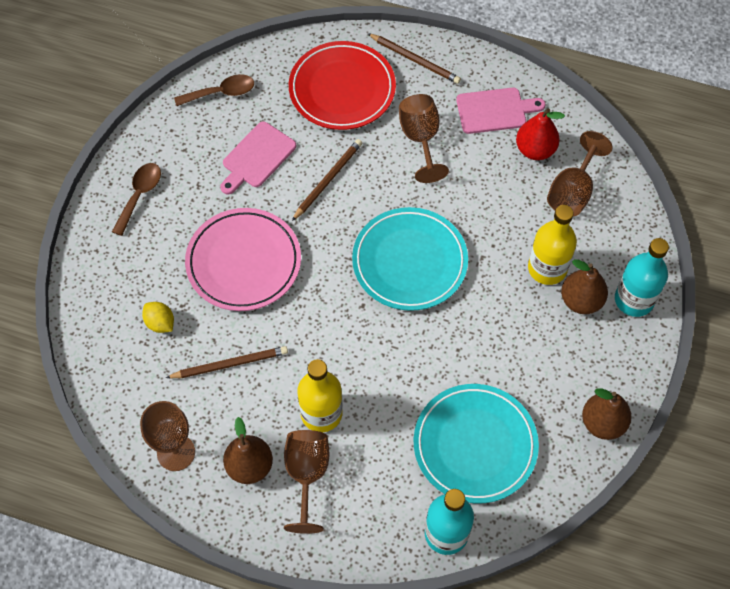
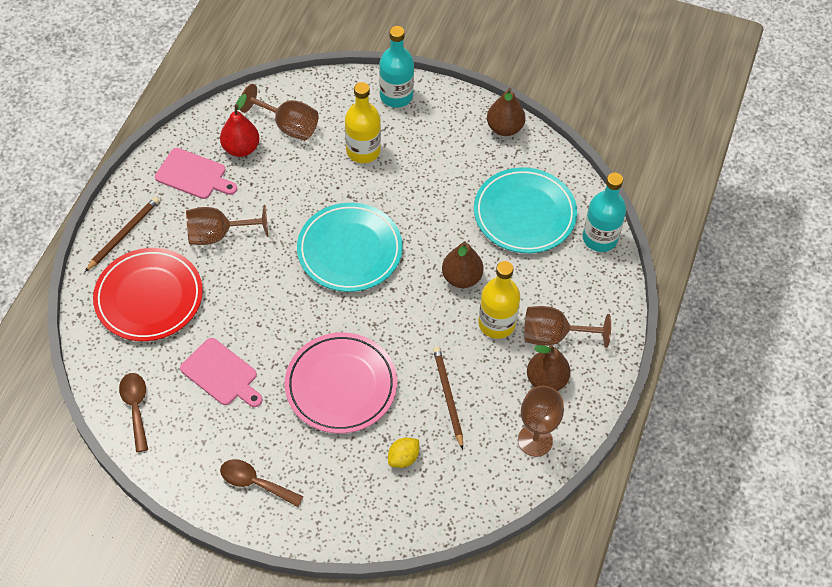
camera: 90 degrees left, 5 degrees down
(327, 180) = (255, 313): brown pencil -> none
(494, 110) = (193, 175): pink cutting board -> pink cutting board turned 120 degrees clockwise
(581, 300) = (395, 131): brown pear -> brown pear (461, 278)

